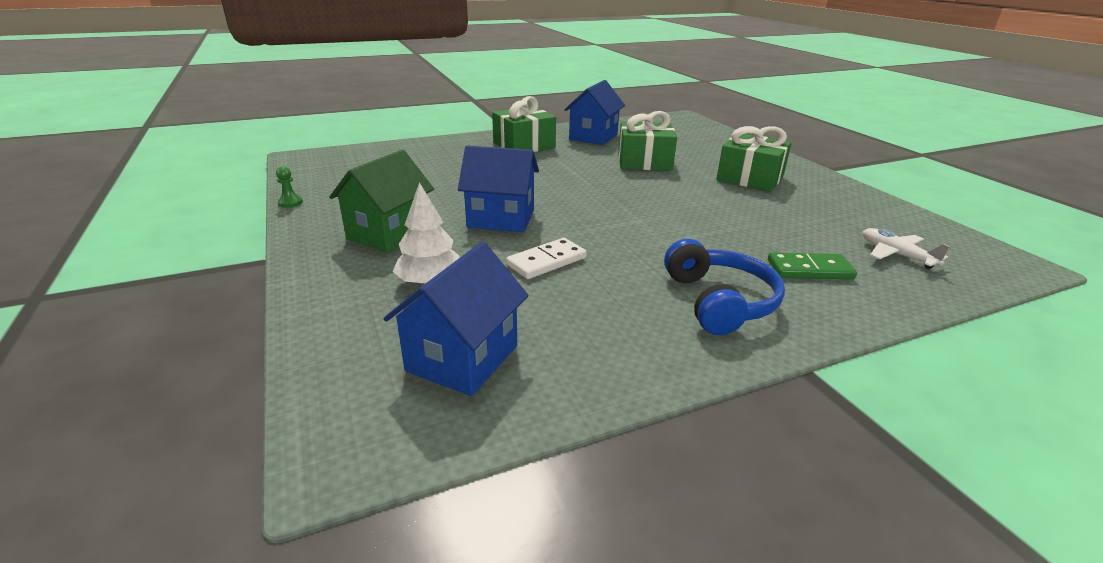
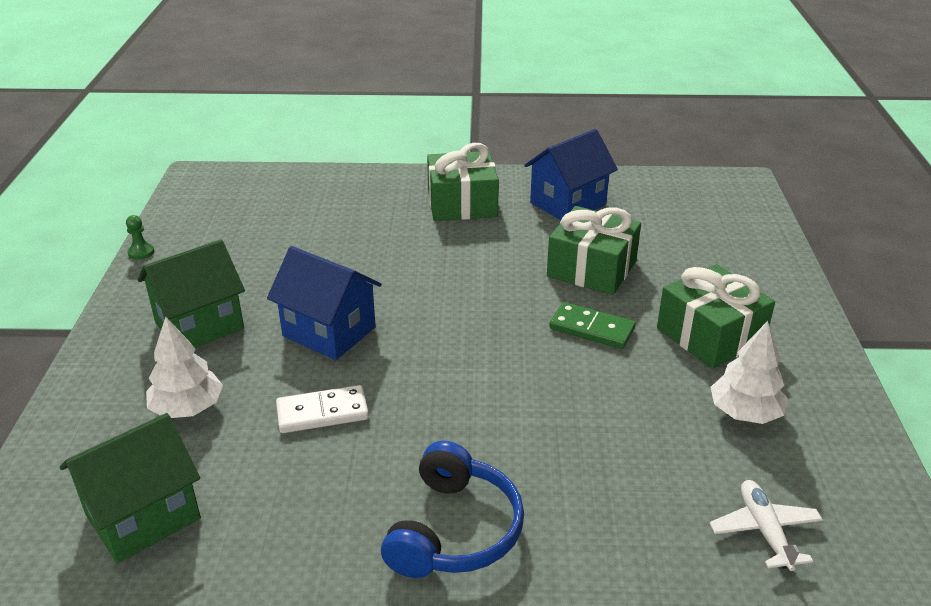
camera: 25 degrees right, 5 degrees up
(462, 358) = (143, 516): blue house -> green house
(809, 269) = (615, 518): green domino -> green domino (592, 328)
(813, 206) = (744, 413): none -> white tree

